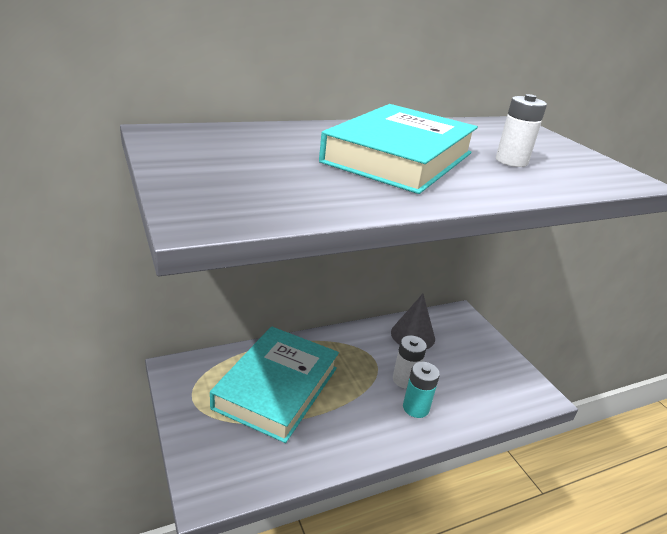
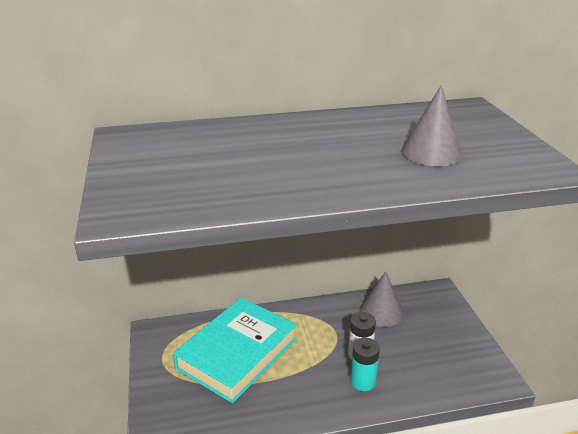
camera: 15 degrees right, 0 degrees up
(399, 157) = (320, 152): turquoise book -> none
(511, 161) = (431, 152): white battery -> grey cone

